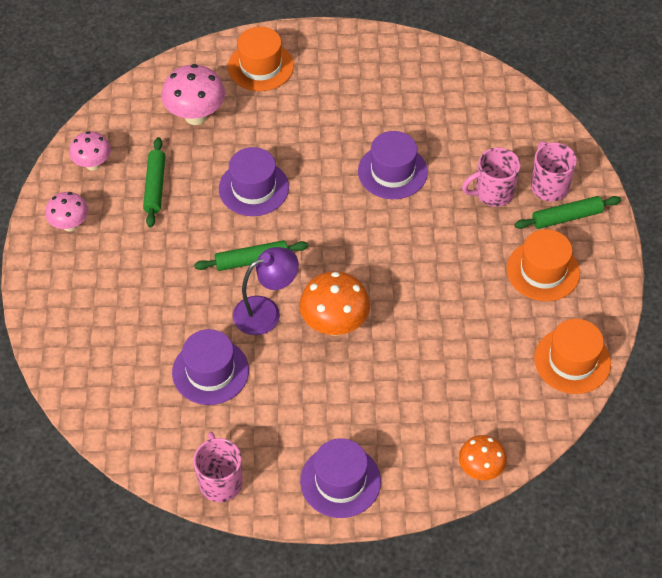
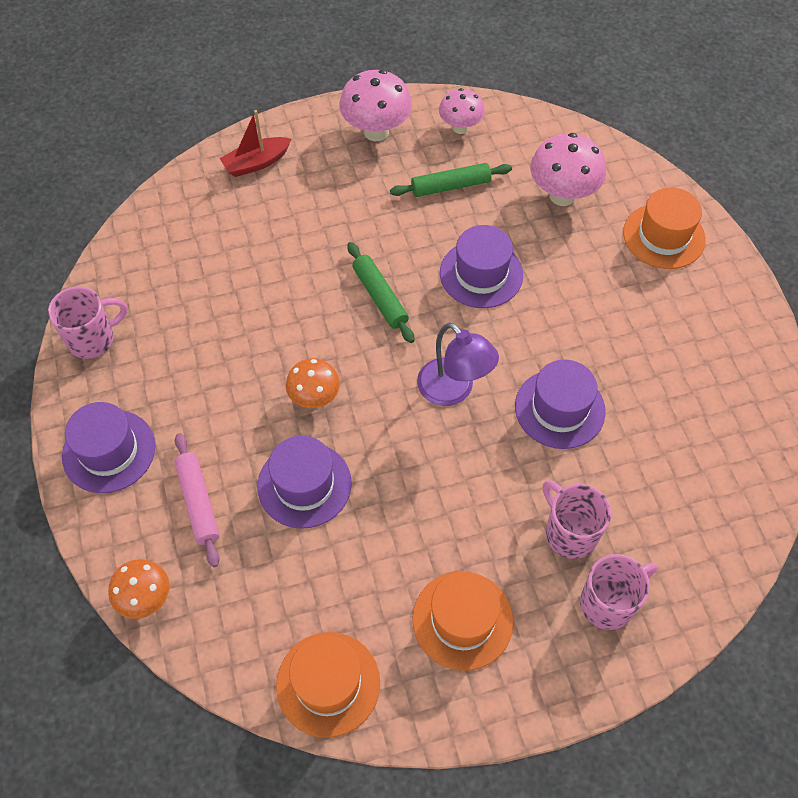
camera: 75 degrees right, 5 degrees up
(67, 323) = (256, 163): none -> red boat
(70, 225) = (376, 131): pink mushroom -> pink mushroom, size x1.56
(210, 371) = (225, 296): purple hat -> purple hat (304, 484)
(266, 312) = (314, 327): purple lamp -> purple lamp (453, 391)
(334, 324) = (314, 398): orange mushroom -> orange mushroom, size x0.64
(406, 421) = (198, 502): none -> pink rolling pin
(567, 217) = (563, 636): green rolling pin -> none

